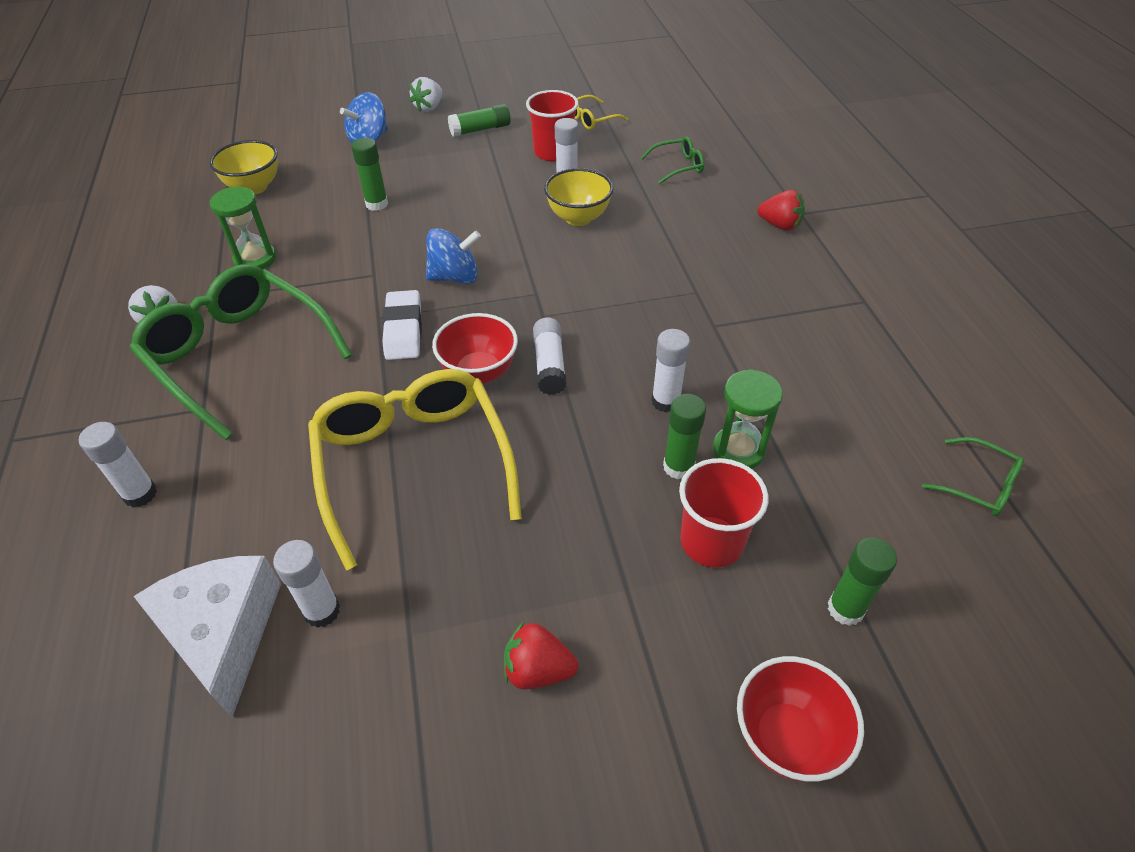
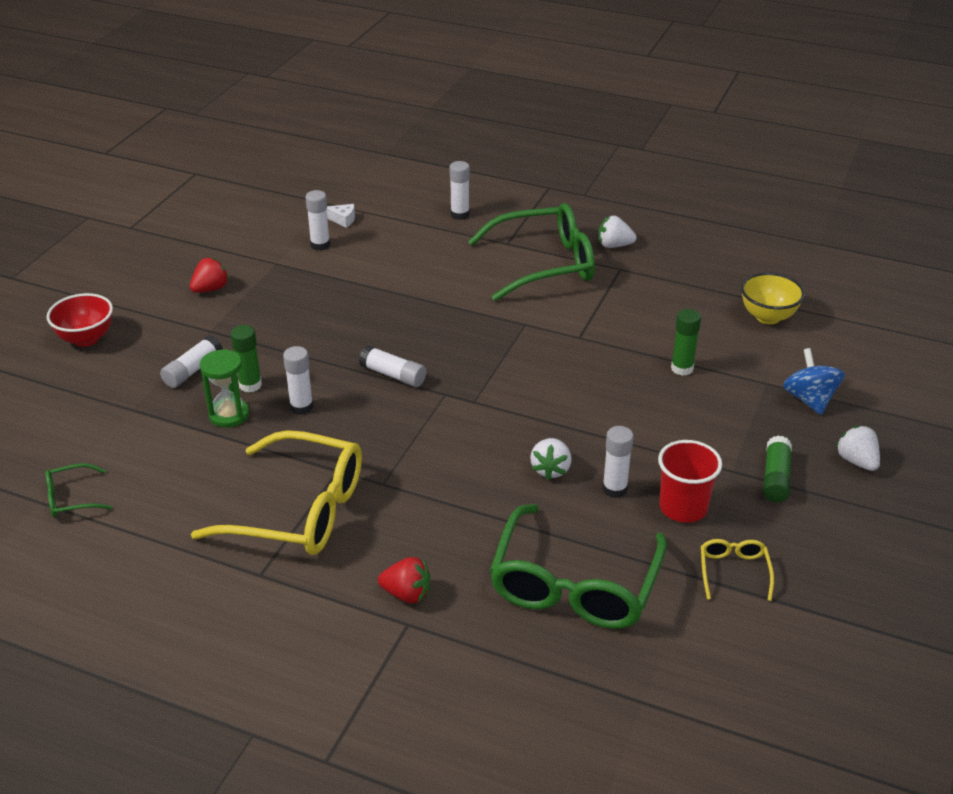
camera: 125 degrees right, 10 degrees down
(223, 633) = (343, 220): white cheese -> white cheese, size x0.41
(255, 259) = (653, 293): green hourglass -> none
(403, 330) = (499, 330): white eraser -> none
(413, 464) = (375, 296): yellow glasses -> yellow glasses (298, 510)
(455, 277) = (535, 371): blue spinning top -> none
(479, 372) = (421, 344): red bowl -> none
(578, 218) = (551, 469): yellow bowl -> white strawberry
(678, 166) = (575, 584): green glasses -> green glasses, size x2.28
(711, 542) = (193, 370): red cup -> white glue stick
(779, 225) = (407, 594): red strawberry -> red strawberry turned 135 degrees counterclockwise
(845, 609) = (99, 392): green glue stick -> none

